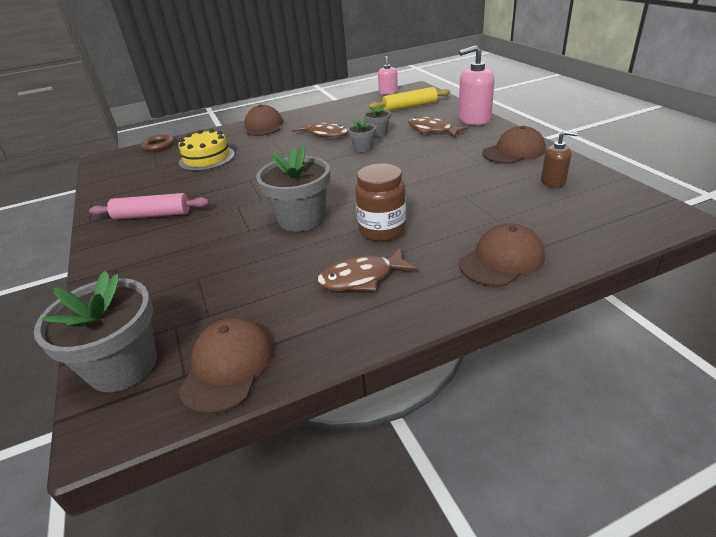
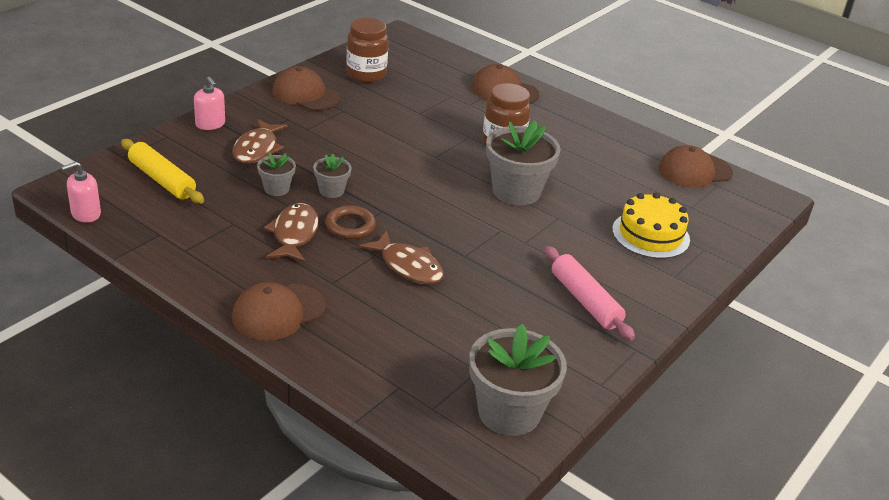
camera: 125 degrees left, 0 degrees up
(123, 366) = (739, 213): grey flower pot -> grey flower pot (509, 412)
(158, 145) = (405, 417): brown ring -> brown ring (350, 226)
(207, 158) = (424, 325): yellow cake -> yellow cake (650, 235)
(361, 278) = (571, 141): brown fish -> brown fish (408, 266)
(474, 119) = (210, 124): pink soap dispenser -> pink soap dispenser, size x0.58
(553, 181) = (366, 74): brown soap dispenser -> brown jar

